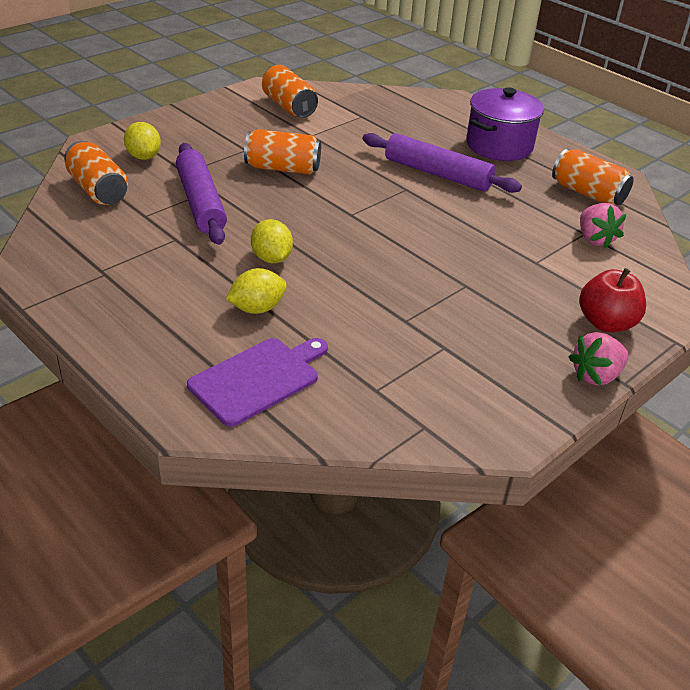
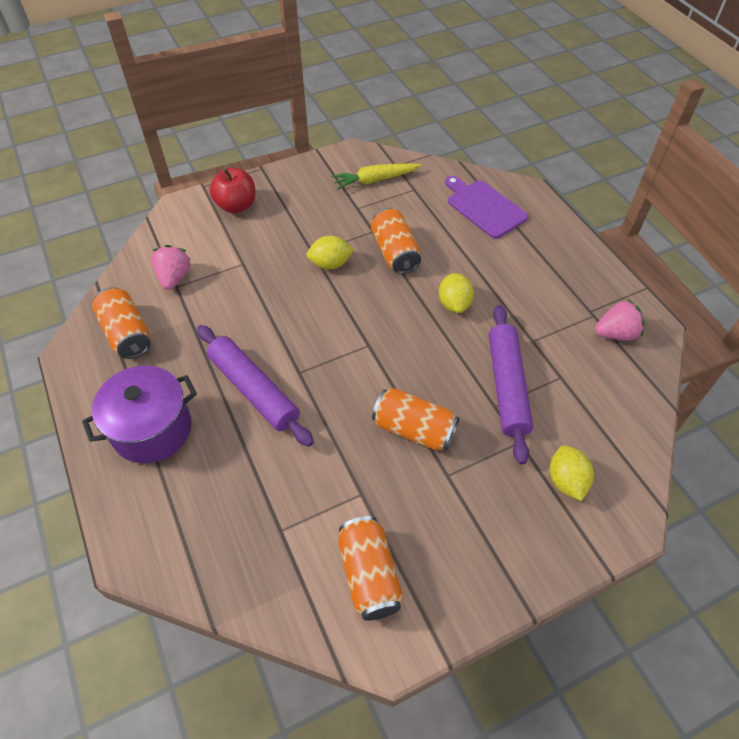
camera: 160 degrees left, 15 degrees up
(98, 190) = (610, 425): orange can -> orange can (395, 252)
(257, 308) = (475, 258): yellow lemon -> yellow lemon (330, 264)
(258, 379) = (484, 207): purple cutting board -> purple cutting board turned 75 degrees clockwise
(443, 393) = (374, 180): none -> yellow carrot
(596, 375) = (275, 174): pink strawberry -> pink strawberry (615, 333)

